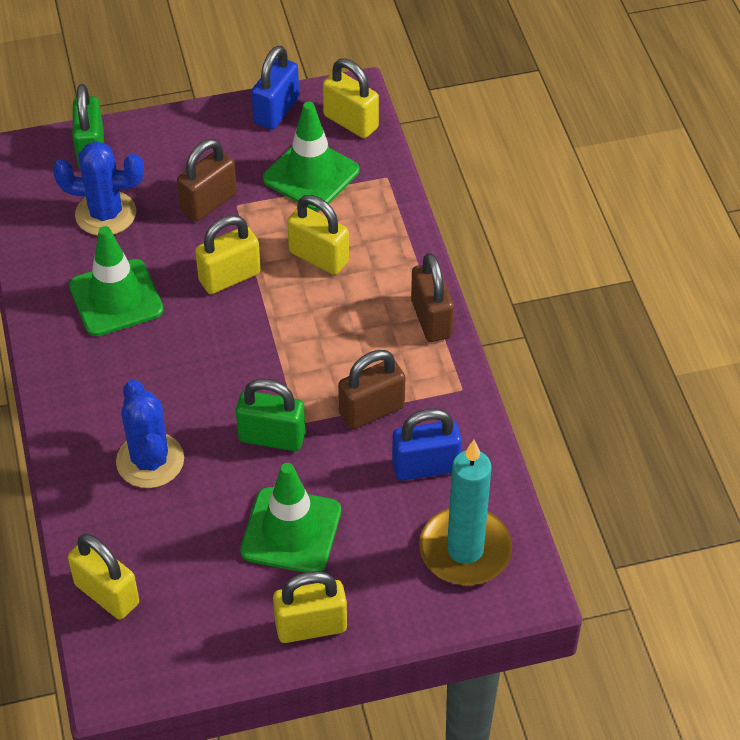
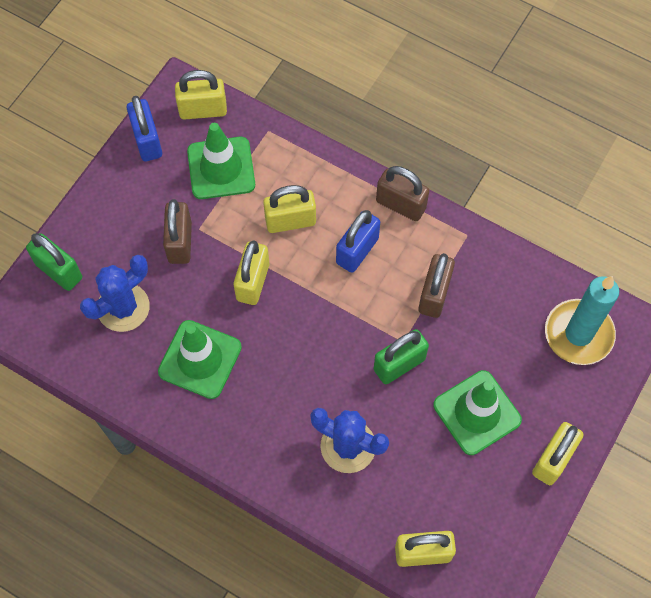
camera: 45 degrees left, 15 degrees up
(425, 466) = (502, 302): blue padlock -> blue padlock (357, 251)

